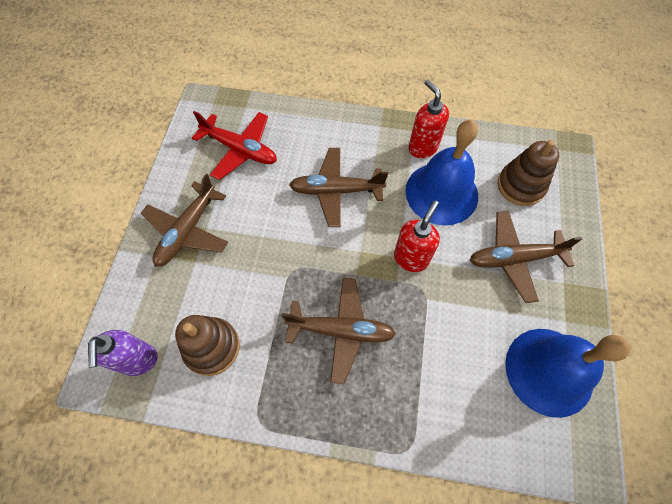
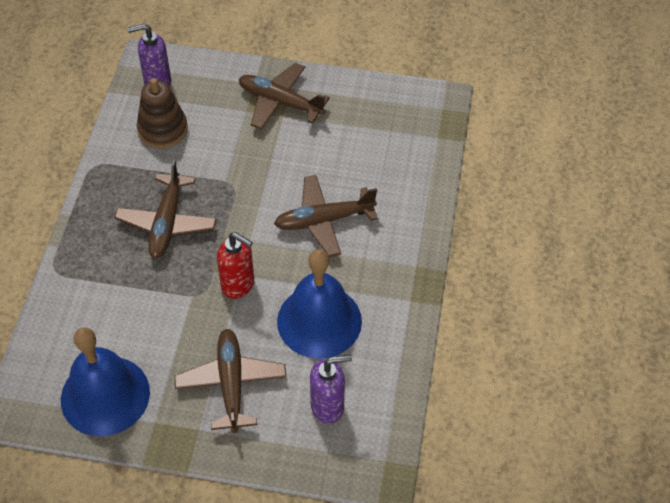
camera: 90 degrees right, 10 degrees down
(240, 150) = (378, 136): red plane -> none
(336, 191) = (324, 220): brown plane -> brown plane turned 105 degrees counterclockwise
(422, 147) = (384, 307): red soap dispenser -> none
(520, 186) = (328, 406): brown stacking toy -> purple soap dispenser

